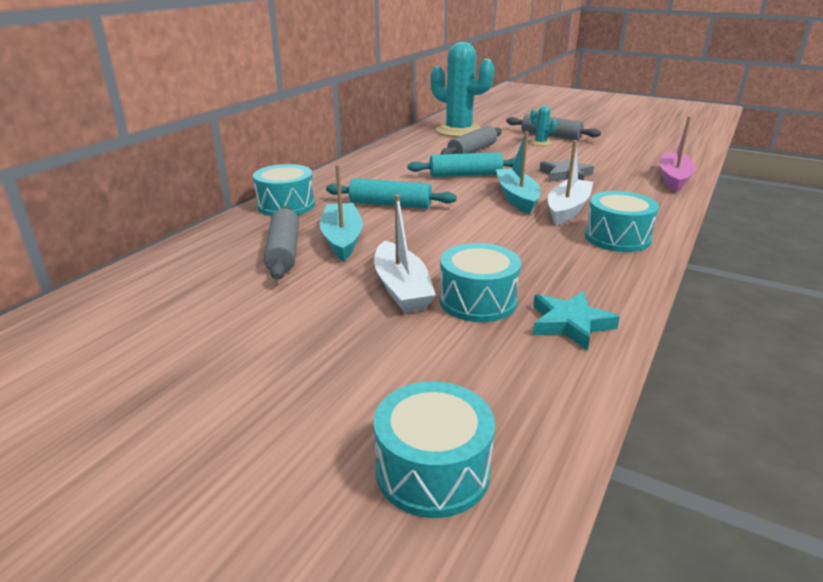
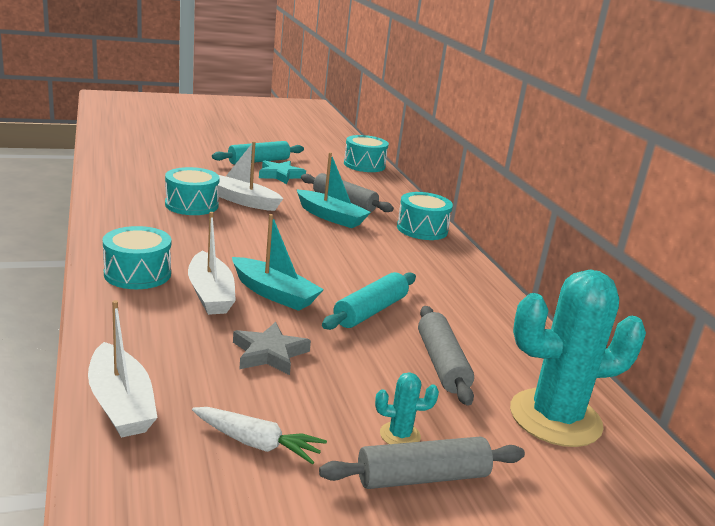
camera: 130 degrees right, 5 degrees down
(390, 204) = (360, 252): turquoise rolling pin -> turquoise rolling pin (258, 161)
(432, 470) = (139, 157): turquoise drum -> turquoise drum (364, 165)
(570, 324) = (126, 206): turquoise star -> turquoise star (280, 175)
(612, 155) = (256, 443): none -> white carrot
(673, 179) = (121, 404): pink boat -> white boat

